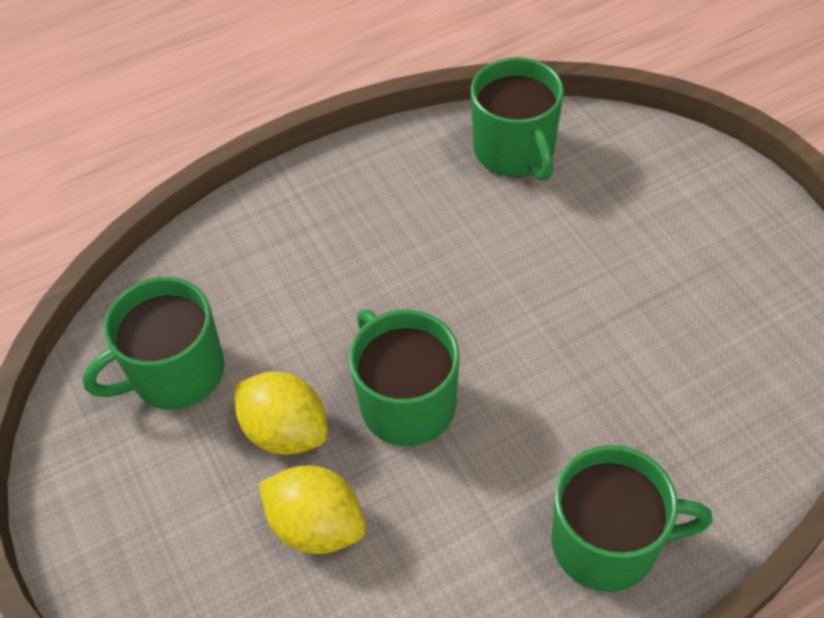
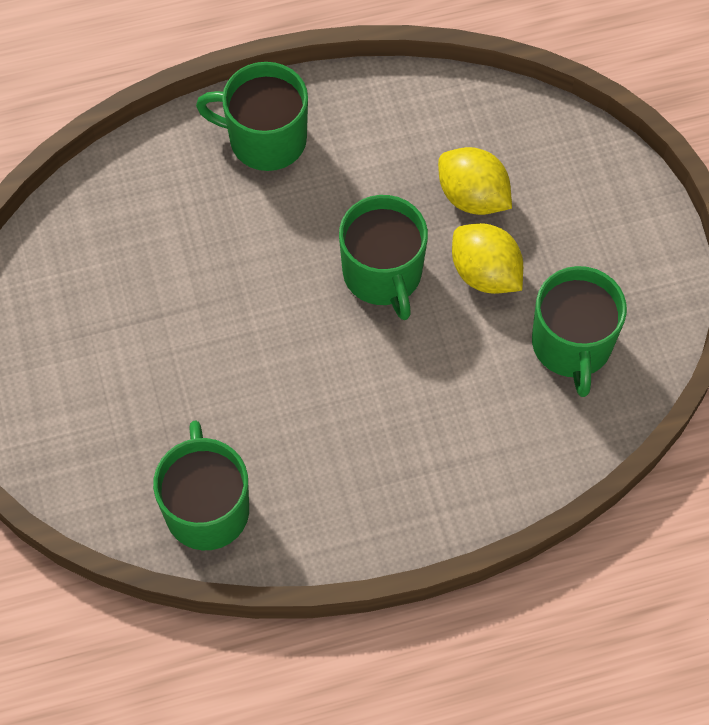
camera: 170 degrees left, 10 degrees up
(175, 373) = (572, 345): green mug -> green mug turned 105 degrees clockwise

